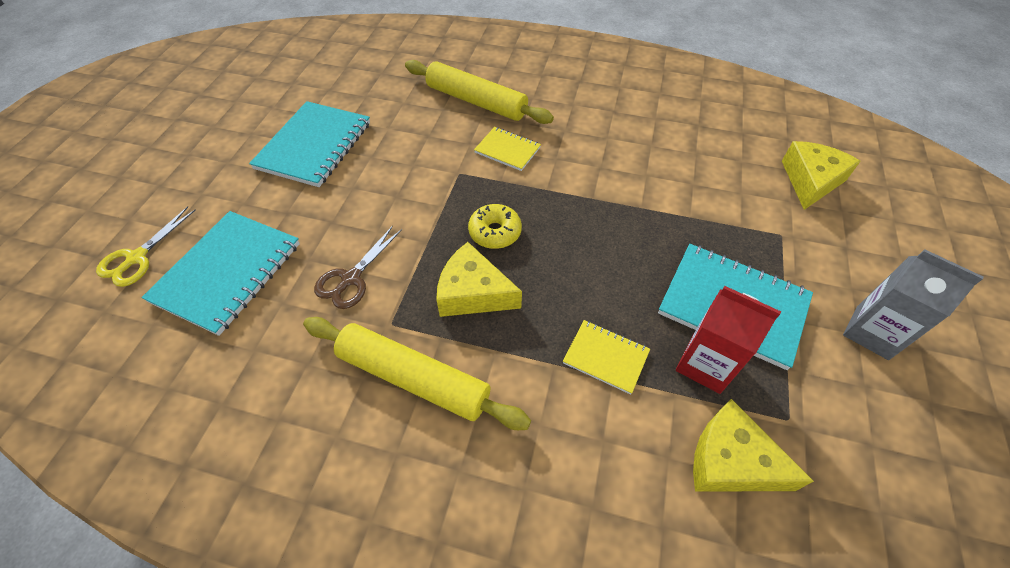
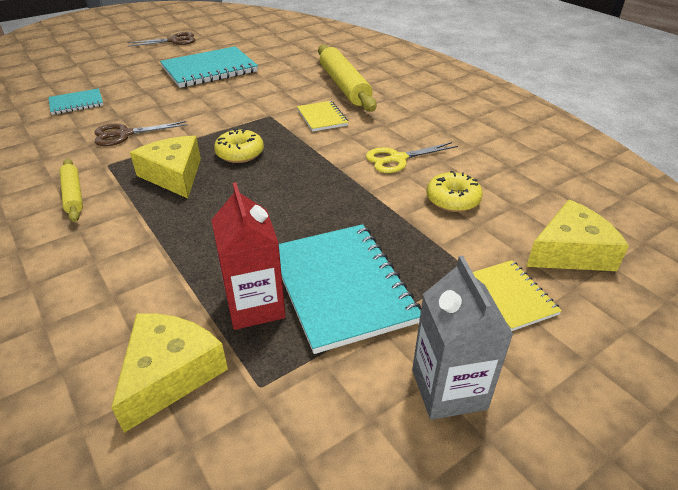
camera: 40 degrees right, 15 degrees down
(137, 258) = (53, 79): yellow scissors -> yellow scissors (397, 159)
(207, 123) = (174, 41): none -> brown scissors
(227, 273) = (76, 103): turquoise notebook -> turquoise notebook, size x0.53
(413, 378) = (73, 195): yellow rolling pin -> yellow rolling pin, size x0.53
(606, 357) = (193, 255): yellow notebook -> yellow notebook (510, 296)
(702, 180) = (453, 200): none -> yellow donut
(731, 461) = (170, 374): yellow cheese -> yellow cheese turned 45 degrees clockwise

